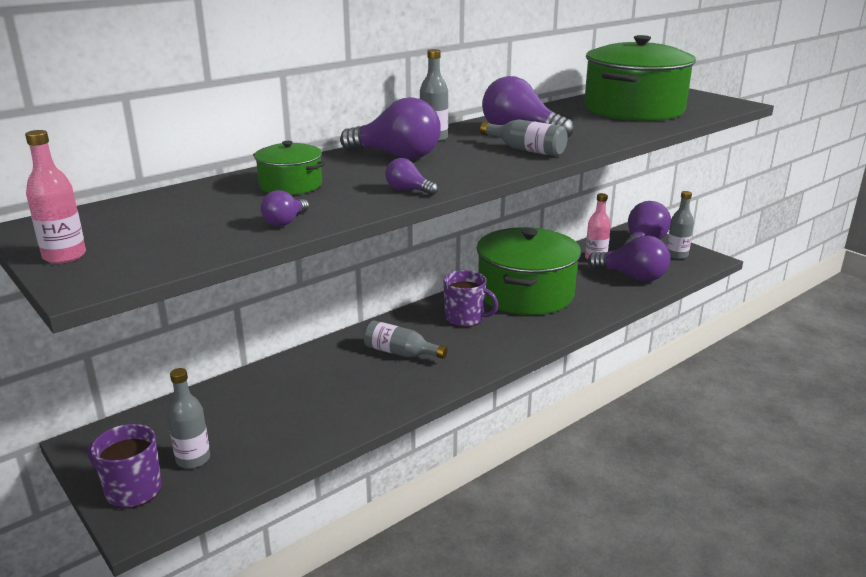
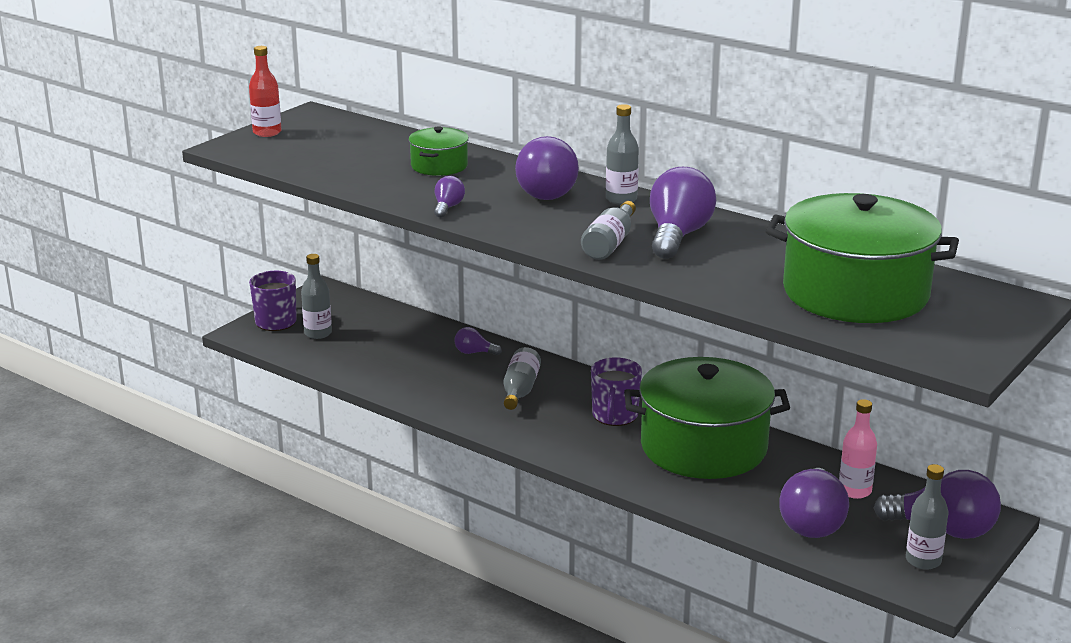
camera: 75 degrees right, 0 degrees up
(64, 256) = (267, 132): pink bottle -> red bottle
(285, 222) = (352, 178): purple light bulb -> purple light bulb (474, 352)

